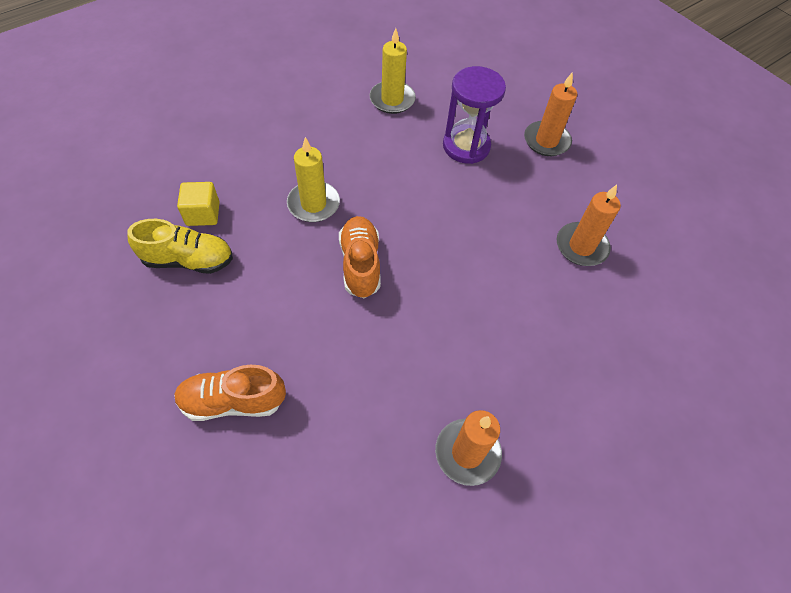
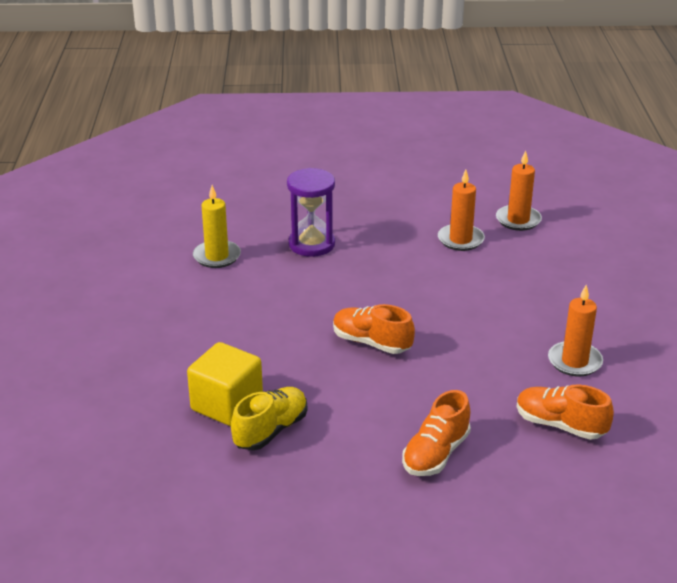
camera: 50 degrees left, 25 degrees down
(203, 214) = (227, 405): yellow cube -> yellow cube, size x1.63
(313, 204) = (284, 342): yellow candle -> none
(349, 492) = (560, 425): none -> orange shoe
(546, 141) = (350, 208): orange candle -> orange candle (518, 220)

